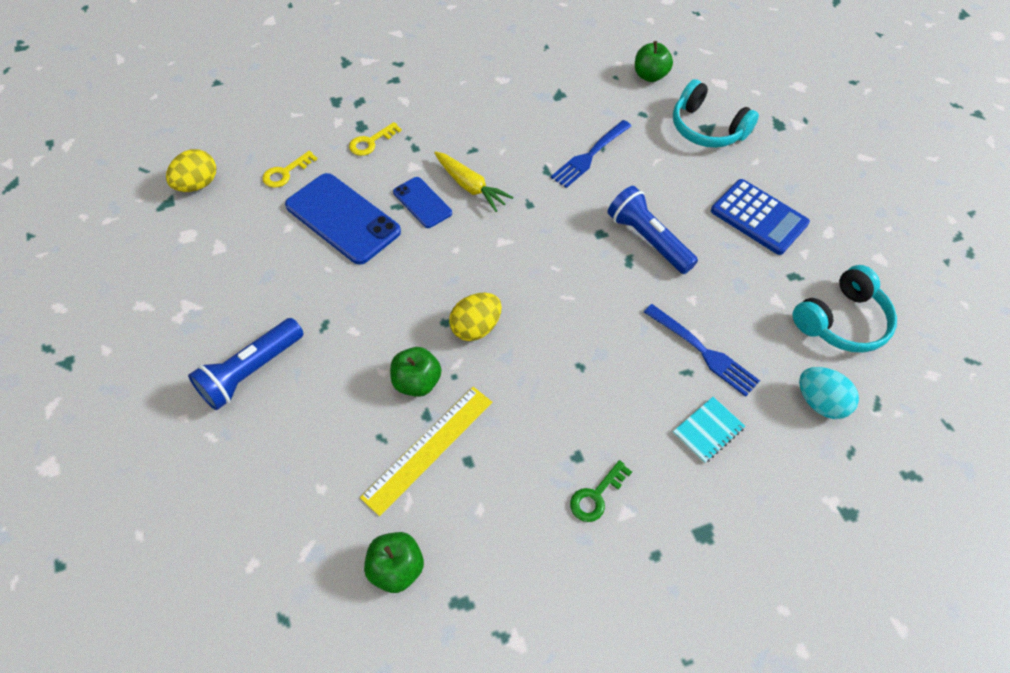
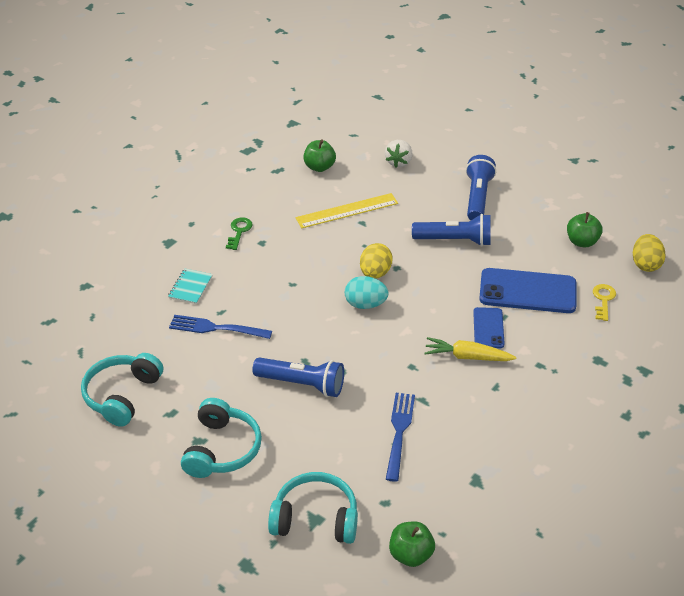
camera: 150 degrees right, 15 degrees down
(278, 504) = (399, 162): none -> white strawberry
(346, 322) = (454, 240): none -> blue flashlight
(371, 142) = (576, 352): yellow key -> none
(416, 382) = (383, 233): green apple -> green apple (582, 242)
(422, 202) = (488, 328): blue phone -> blue phone turned 75 degrees clockwise
(428, 448) = (347, 211): yellow ruler -> yellow ruler turned 60 degrees clockwise
(759, 217) = (222, 449): blue calculator -> turquoise headphones
(819, 402) = (122, 334): turquoise egg -> turquoise egg (365, 304)

